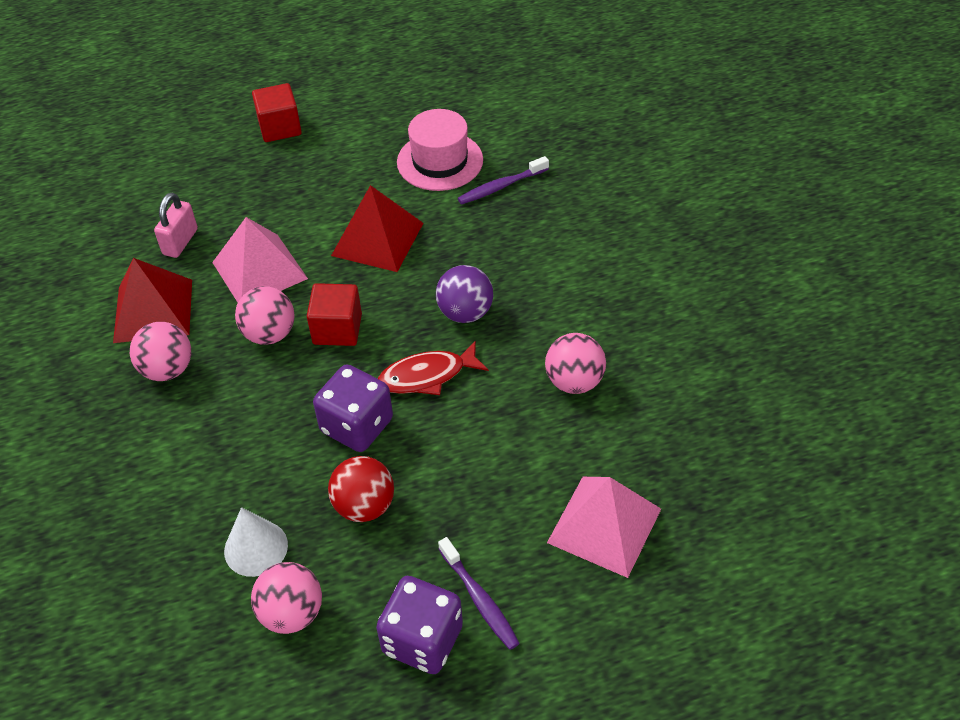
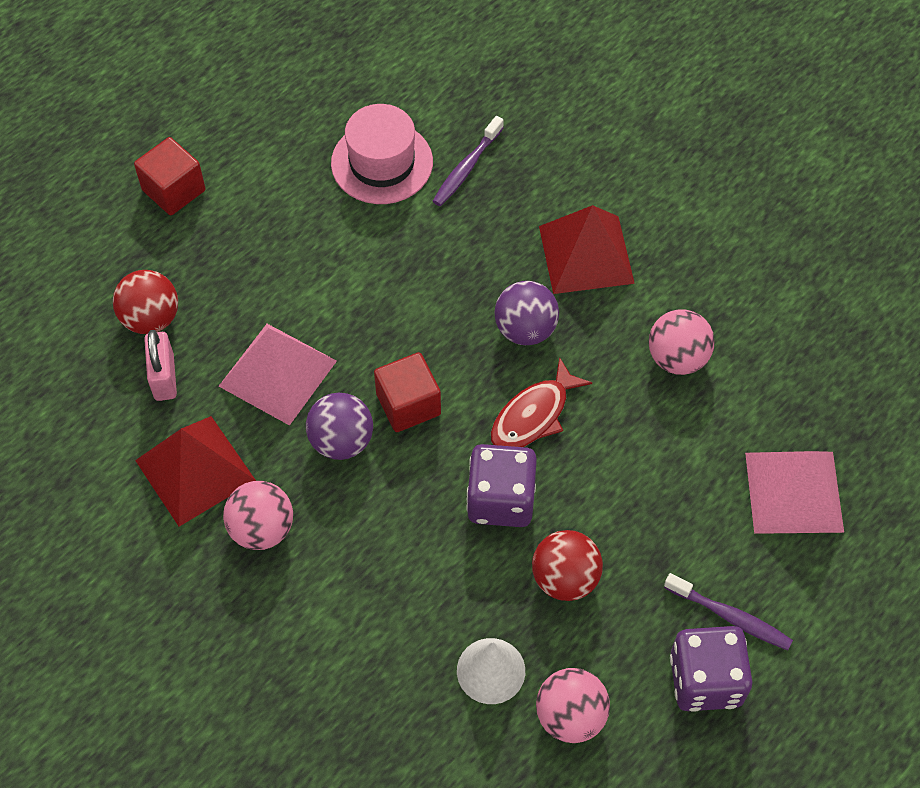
camera: 30 degrees left, 10 degrees up
(201, 201) = (151, 318): none -> red ball
(269, 334) = (341, 441): pink ball -> purple ball
(377, 239) = (379, 283): red pyramid -> red pyramid (586, 254)

